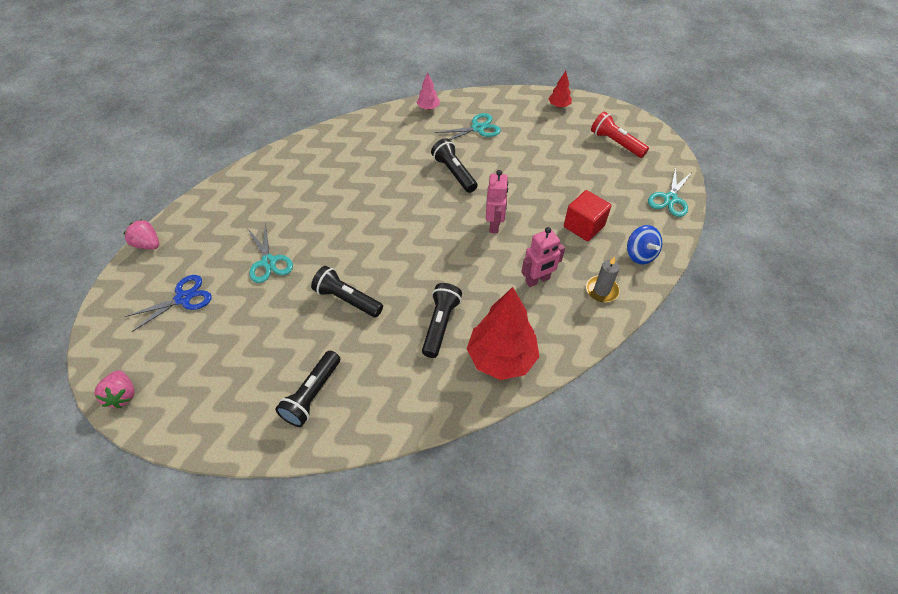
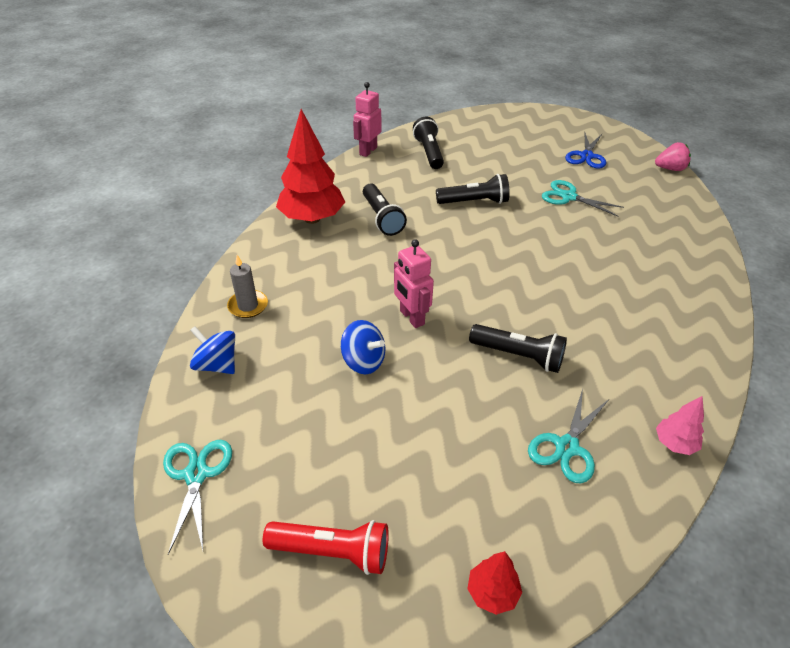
camera: 145 degrees right, 10 degrees down
(122, 395) = (537, 113): pink strawberry -> none
(537, 280) = (322, 286): pink robot -> pink robot (368, 151)
(546, 212) = (363, 361): none -> blue spinning top
(584, 226) = (305, 367): red cube -> none

